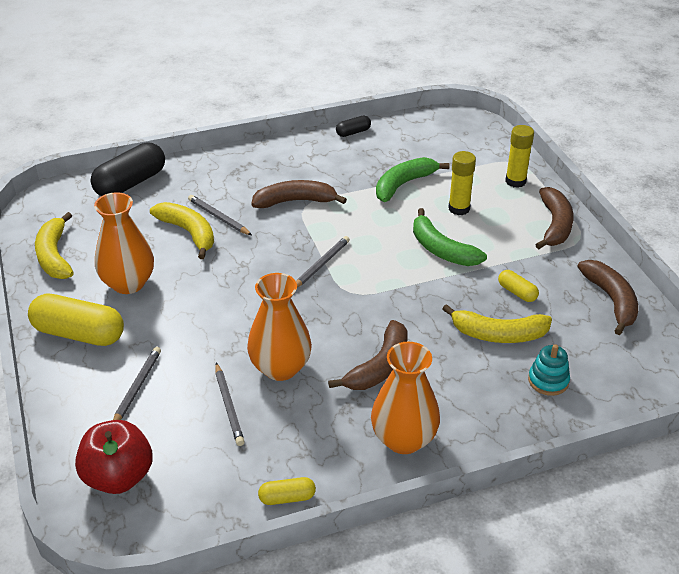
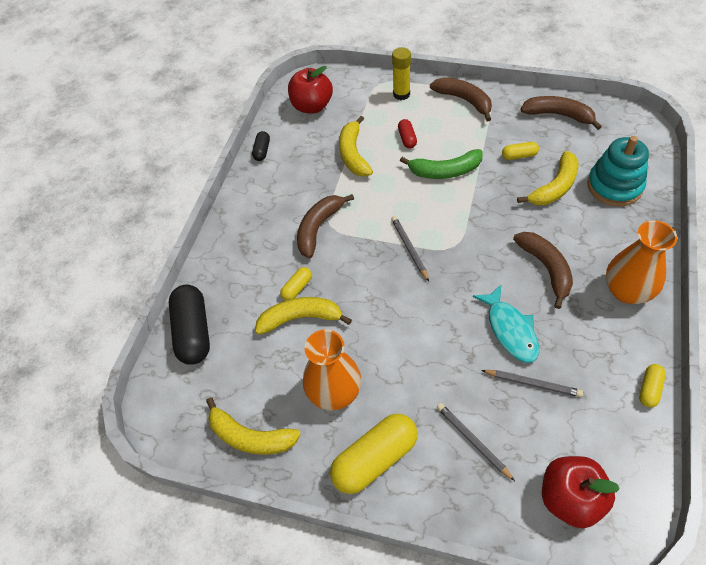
camera: 50 degrees left, 15 degrees up
(218, 217) = (297, 288): grey pencil -> yellow capsule
(280, 368) = (510, 330): orange vase -> turquoise fish
(403, 184) = (353, 154): green banana -> yellow banana
(437, 136) = (312, 106): none -> red apple
(459, 208) = (407, 138): yellow glue stick -> red capsule
(548, 381) = (614, 186): turquoise stacking toy -> turquoise stacking toy, size x1.77

